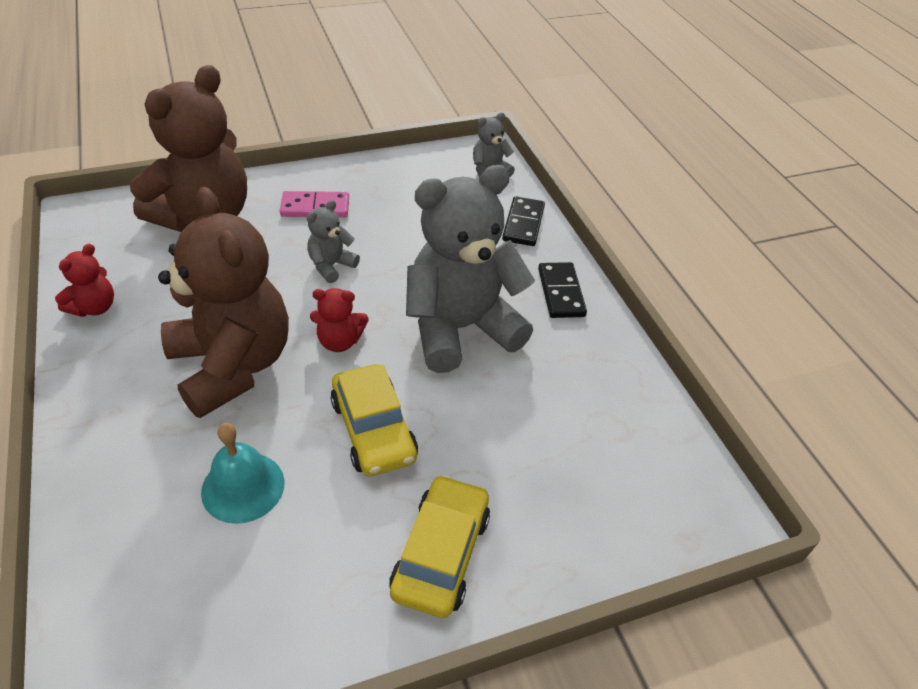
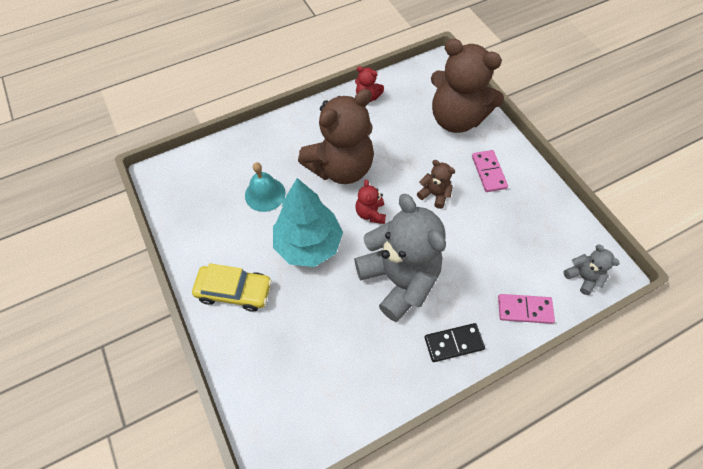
camera: 85 degrees right, 15 degrees up
(331, 266) = (434, 194): grey teddy bear -> brown teddy bear
(373, 430) = (308, 244): yellow car -> turquoise tree
(523, 224) = (524, 309): black domino -> pink domino

